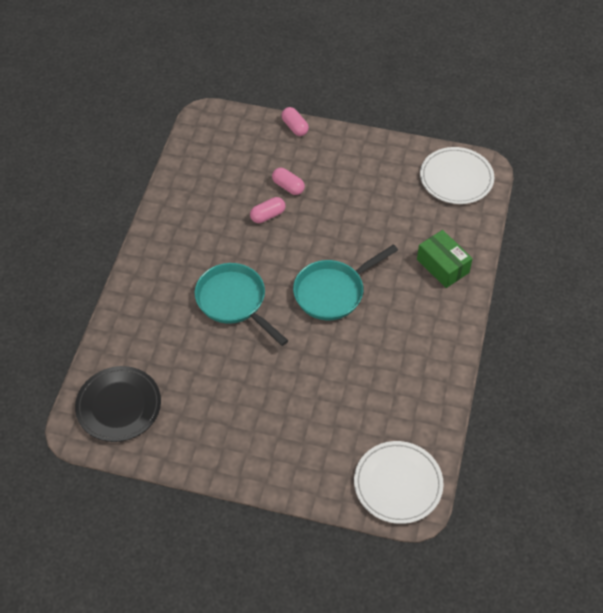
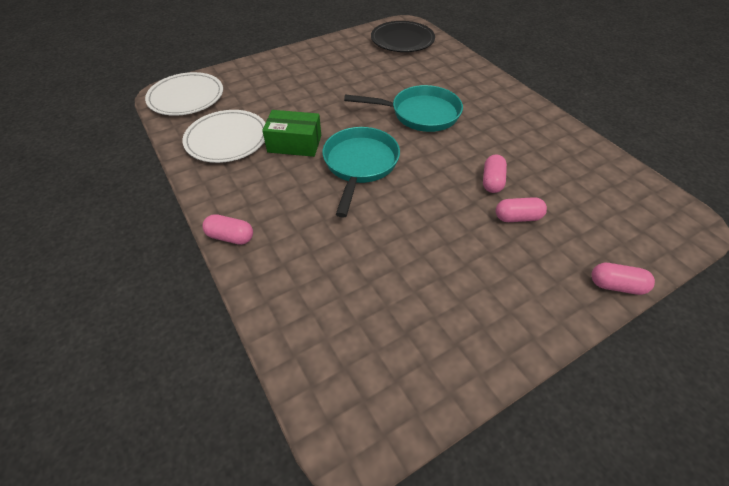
camera: 135 degrees right, 5 degrees down
(442, 266) = (284, 254): green box -> green box (294, 144)
(456, 178) = (373, 382): white plate -> white plate (227, 139)
(465, 301) = (230, 237): none -> pink capsule

